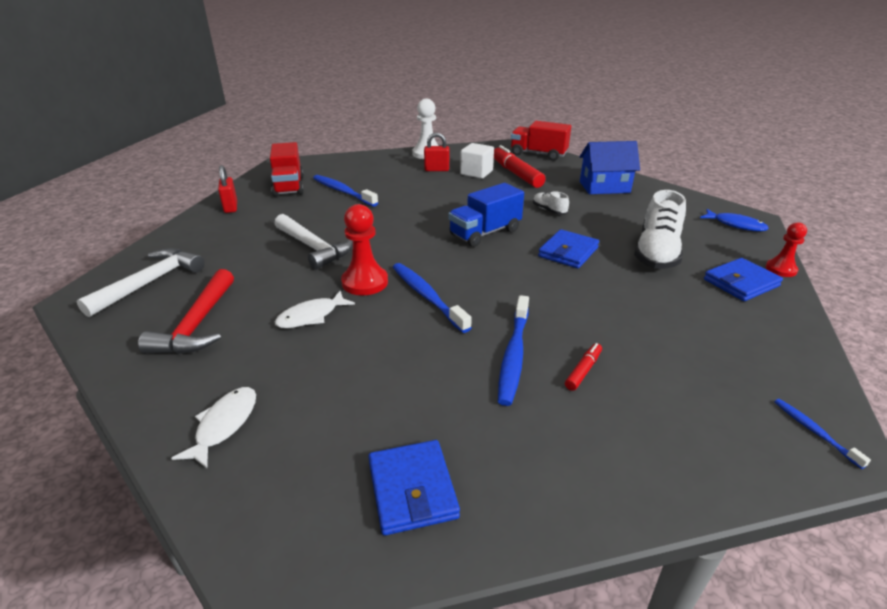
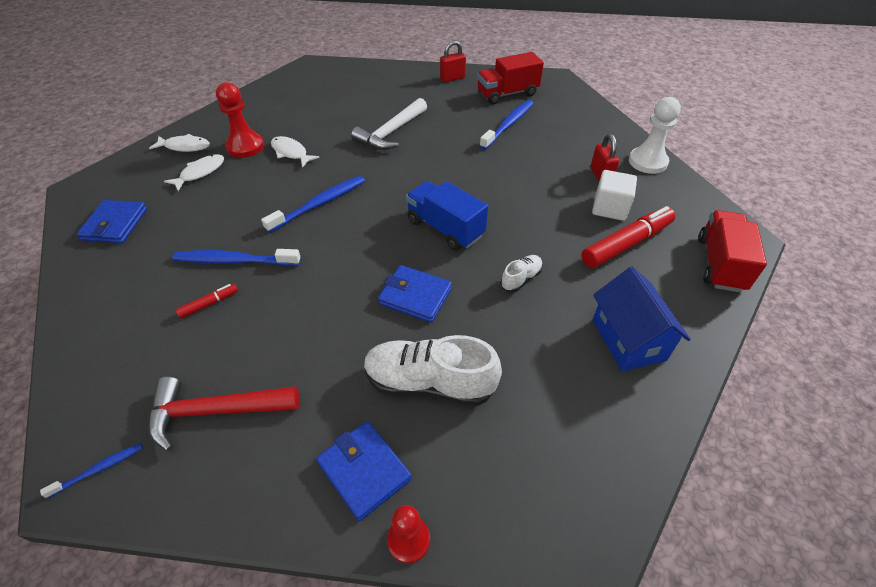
camera: 80 degrees right, 15 degrees up
(150, 283) = (331, 81): white hammer -> none
(197, 324) = (282, 111): red hammer -> red hammer (216, 411)
(313, 399) = (200, 173): none -> white fish
(365, 282) = (339, 168): red pawn -> red pawn (245, 146)
(412, 489) = (115, 224): blue wallet -> blue wallet turned 60 degrees counterclockwise
(583, 371) = (209, 304): red marker -> red marker turned 60 degrees counterclockwise
(736, 225) = (551, 510): blue fish -> none

